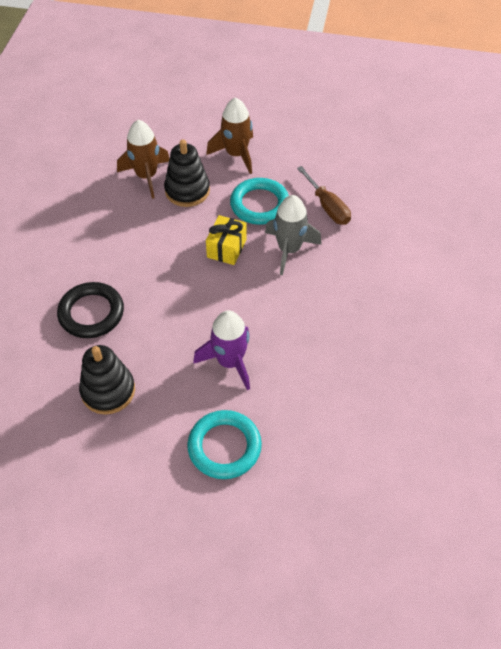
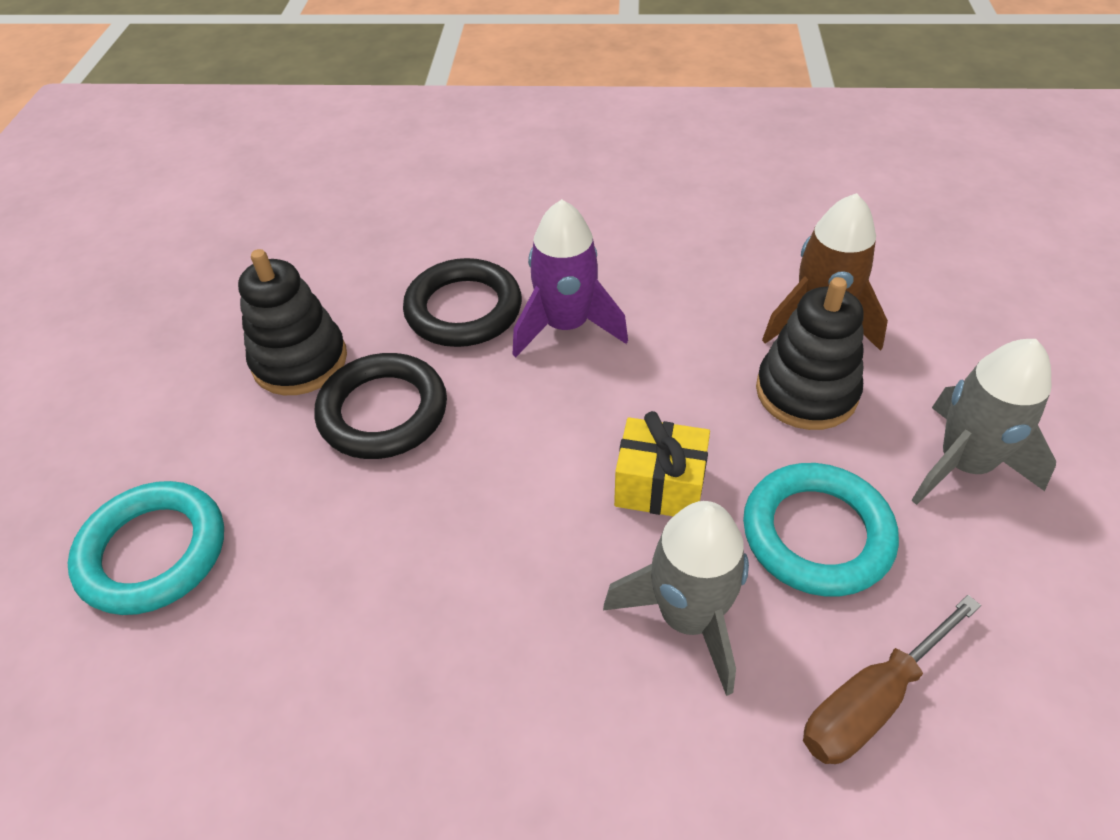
camera: 85 degrees right, 5 degrees down
(157, 350) = (383, 412): none -> black ring
(230, 362) = (353, 534): purple rocket -> purple rocket (566, 326)
(236, 154) = (963, 464): brown rocket -> grey rocket

